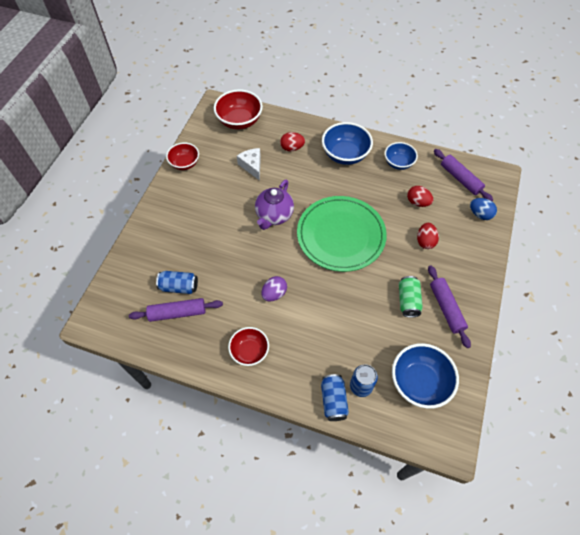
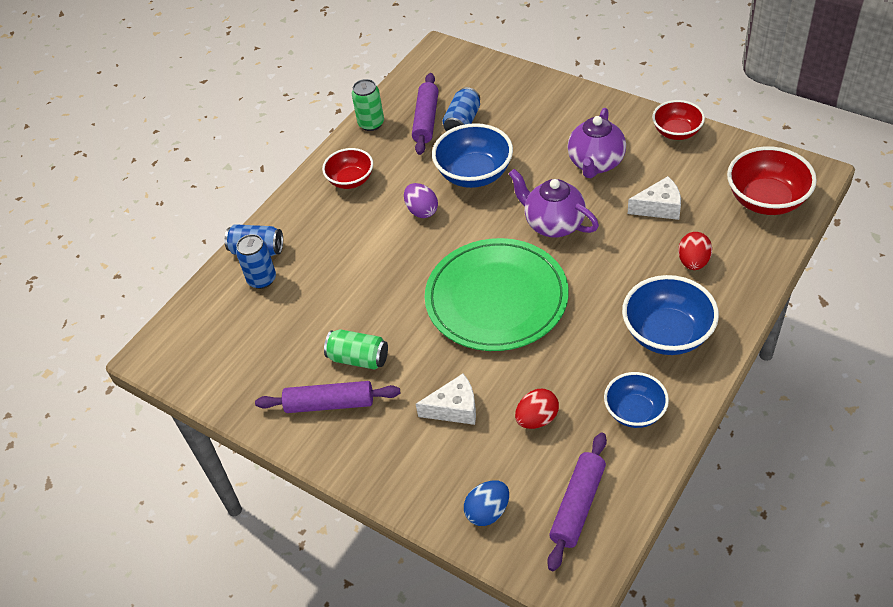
camera: 110 degrees right, 10 degrees down
(183, 353) = (371, 123): none -> green can
(217, 201) = (596, 163): none -> purple teapot
(419, 382) = (239, 342): blue bowl -> blue bowl (474, 174)
(425, 241) = (454, 408): red egg -> white cheese
(460, 179) = (577, 505): purple rolling pin -> purple rolling pin turned 45 degrees counterclockwise

